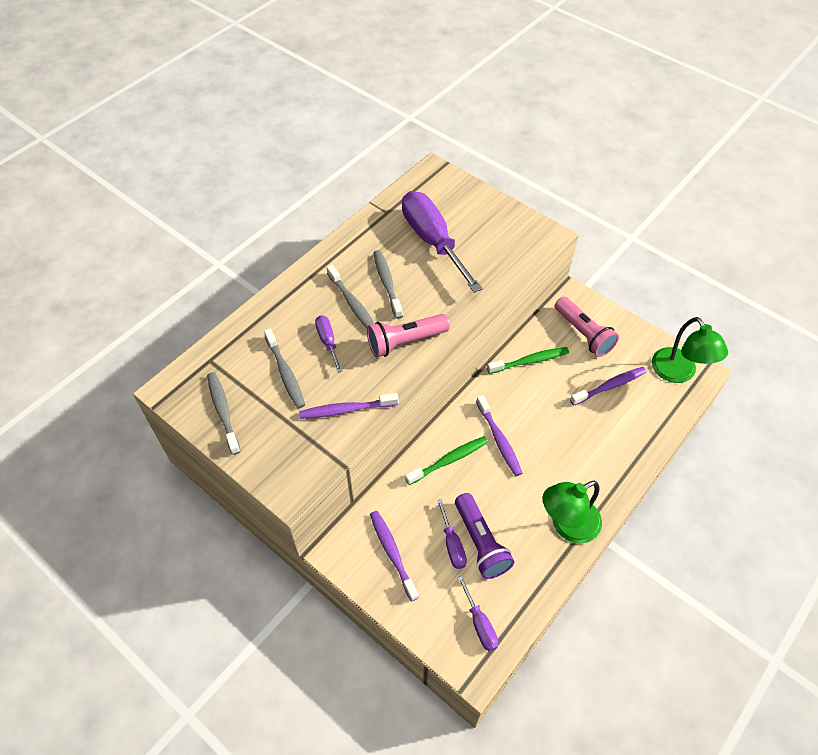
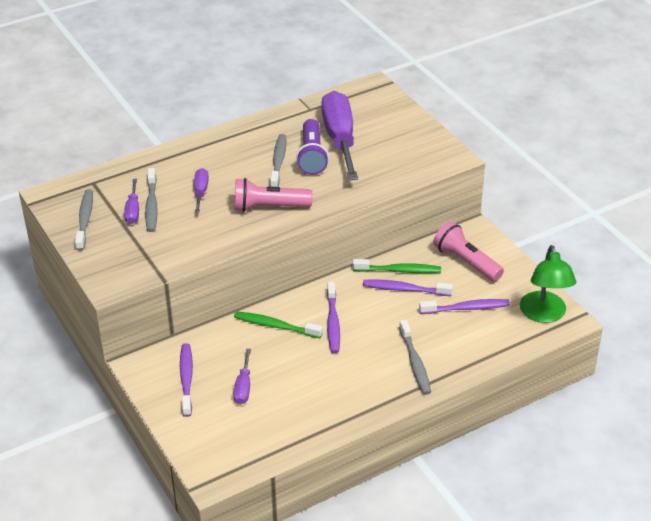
camera: 20 degrees right, 15 degrees down
(347, 410) = (189, 243): purple toothbrush -> purple toothbrush (405, 289)
(352, 303) = (238, 169): grey toothbrush -> grey toothbrush (415, 362)
(448, 460) = (276, 326): green toothbrush -> green toothbrush turned 150 degrees counterclockwise
(480, 543) = (270, 392): purple flashlight -> purple flashlight (312, 156)
(480, 624) = (235, 449): purple screwdriver -> purple screwdriver (133, 211)
(567, 525) = (358, 401): green lamp -> none
(583, 334) = (466, 262): pink flashlight -> pink flashlight turned 150 degrees clockwise

